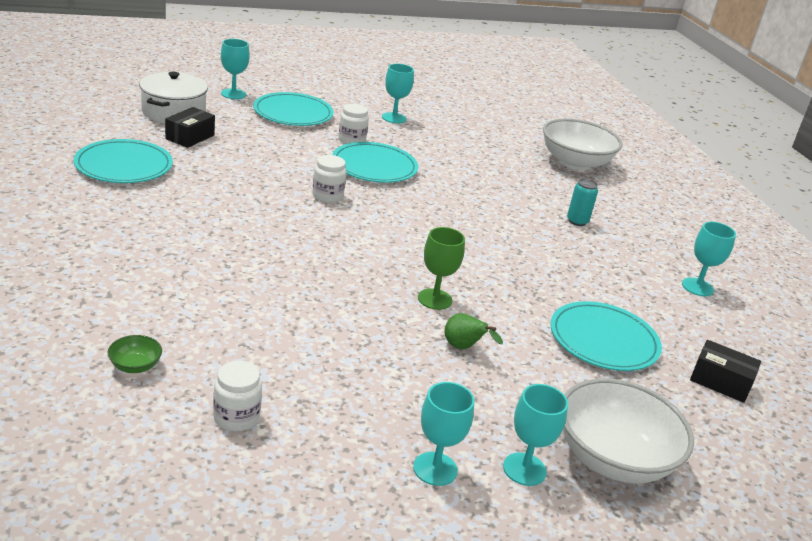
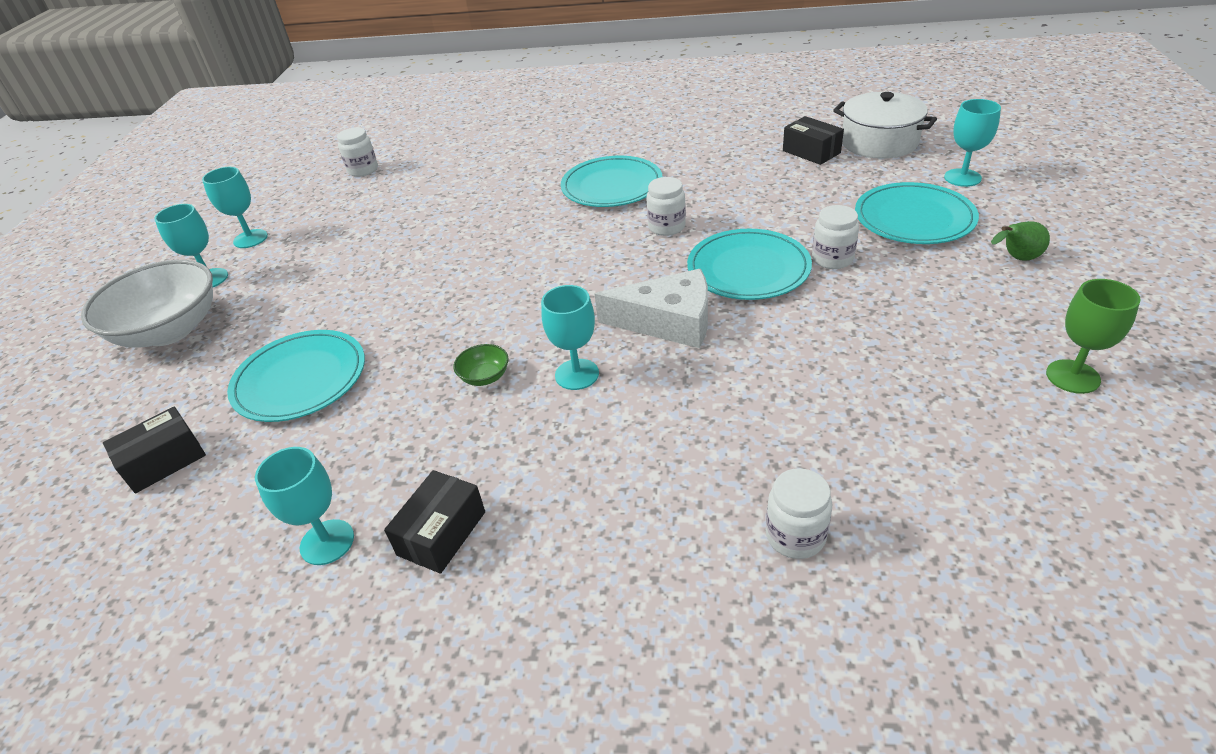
camera: 120 degrees right, 10 degrees up
(124, 166) = (735, 123): turquoise plate -> turquoise plate (611, 186)
(135, 366) = (438, 138): green bowl -> green bowl (485, 377)
(394, 118) = (940, 311): turquoise goblet -> turquoise goblet (577, 374)
(435, 299) = (440, 271): green goblet -> green goblet (1072, 376)
(446, 193) = (668, 322): none -> white cheese
(464, 348) = (359, 276): green pear -> green pear (1016, 259)
(575, 162) = (795, 536): white bowl -> white jar
(577, 221) = (561, 451): turquoise can -> none
(657, 251) = (442, 533): none -> black box

